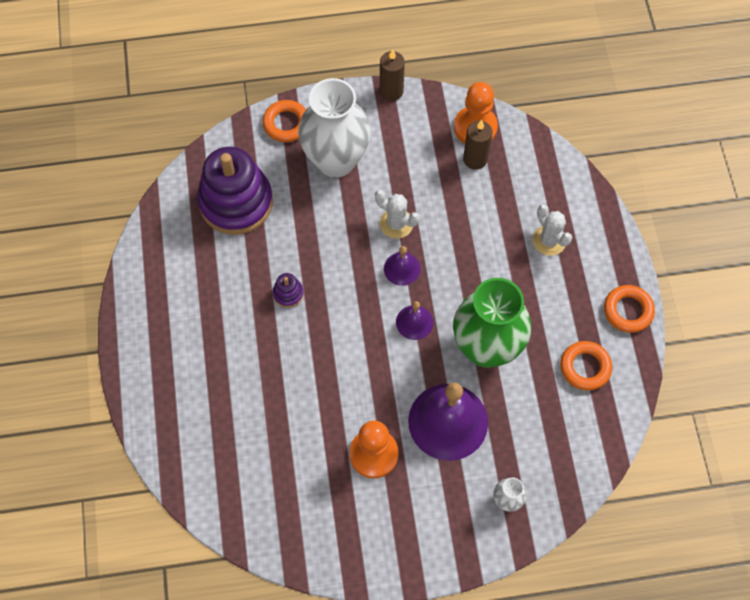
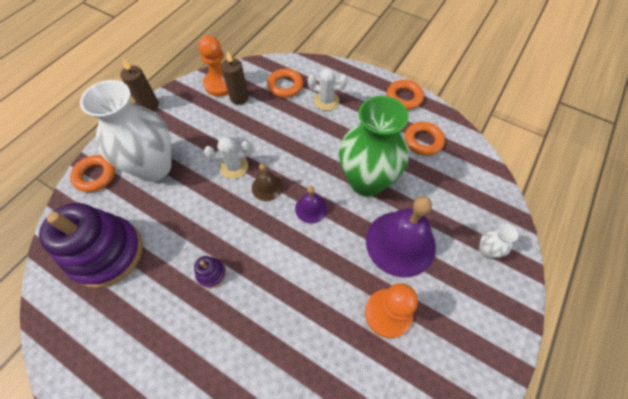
camera: 50 degrees left, 5 degrees down
(402, 268) = (267, 187): purple bell -> brown bell
(531, 187) = (285, 86): none -> orange ring

